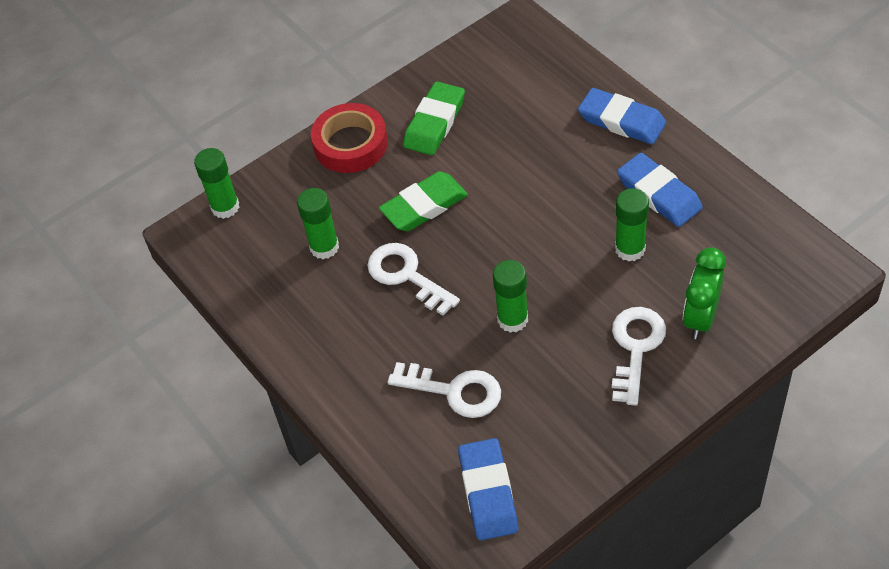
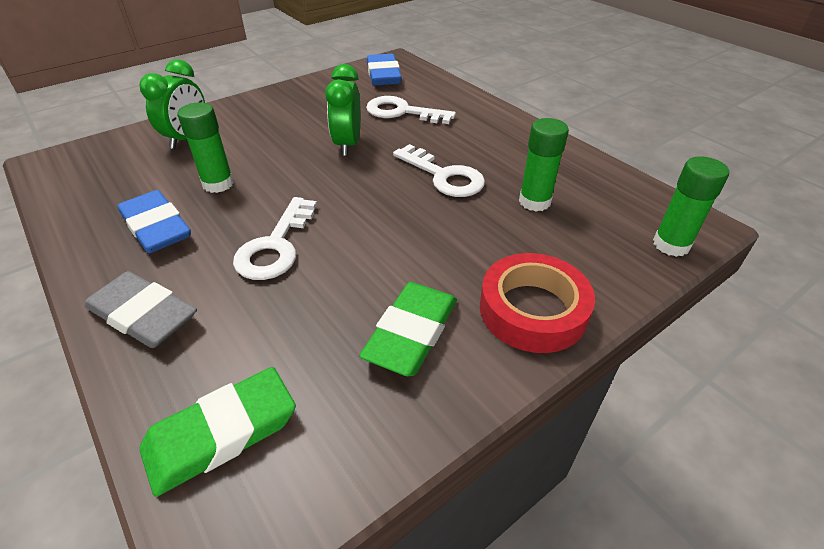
camera: 175 degrees right, 10 degrees down
(424, 206) = (426, 232): green eraser -> green eraser (221, 433)
(512, 319) = (347, 145): green glue stick -> green clock
(621, 121) = (143, 315): blue eraser -> grey eraser
(635, 348) = (252, 126): white key -> white key (276, 246)

